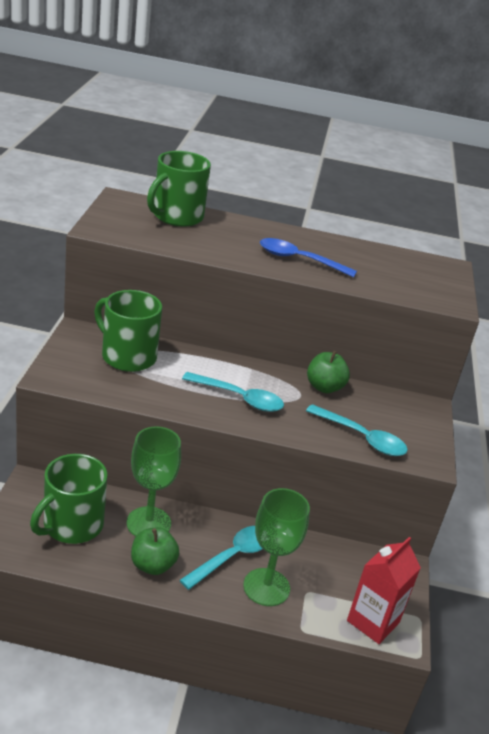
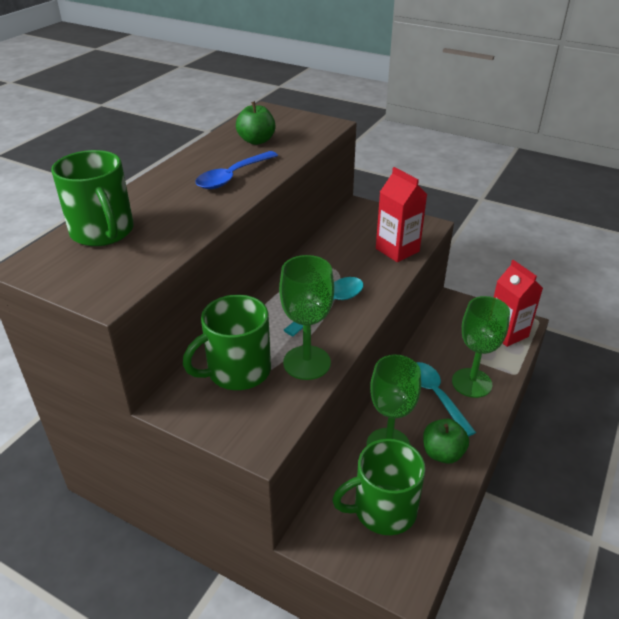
camera: 65 degrees left, 5 degrees up
(71, 525) = (383, 510): green mug -> green mug turned 105 degrees clockwise
(152, 391) = (307, 362): none -> green goblet
(324, 387) = (324, 252): green apple -> green apple (256, 141)
(362, 438) = (397, 250): turquoise spoon -> red carton

